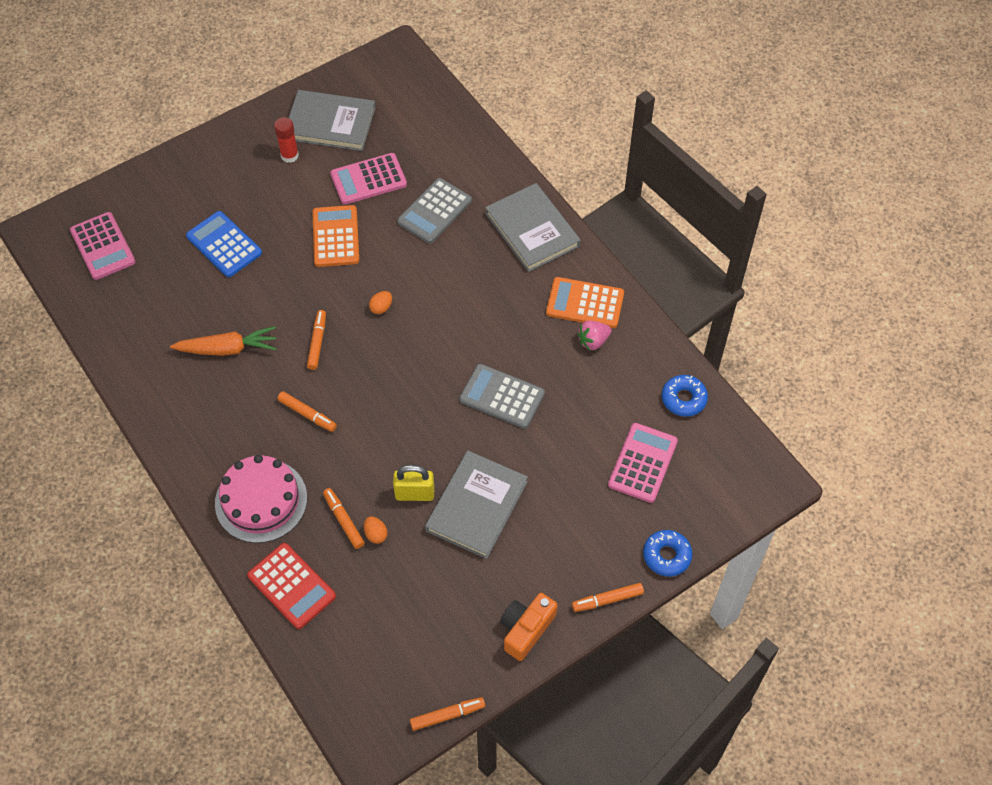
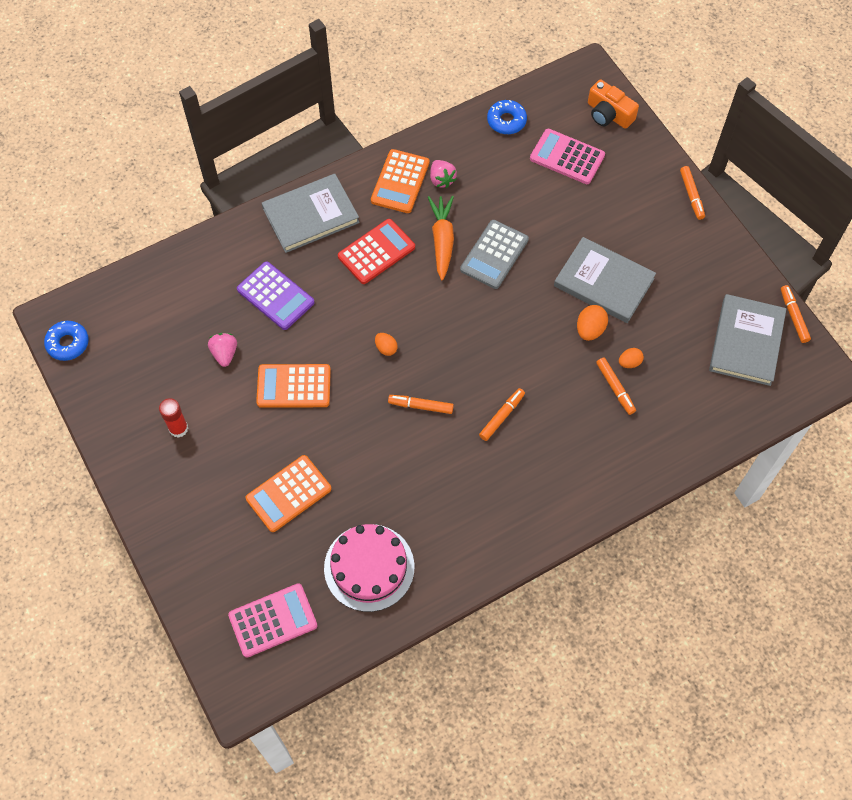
camera: 85 degrees left, 5 degrees up
(224, 245) = (288, 494): blue calculator -> orange calculator
(228, 349) = (420, 489): orange carrot -> orange carrot (442, 240)
(261, 500) = (592, 458): pink cake -> pink cake (369, 567)
(291, 586) = (679, 432): red calculator -> red calculator (376, 252)
(330, 123) = (141, 387): grey book -> grey book (746, 342)
(344, 520) = (615, 388): orange marker -> orange marker turned 90 degrees counterclockwise
(368, 179) = (224, 353): pink calculator -> pink strawberry
(414, 494) = (590, 330): yellow padlock -> orange egg
(434, 211) = (275, 296): grey calculator -> purple calculator
(526, 629) = (718, 254): orange camera -> orange camera (608, 114)
(666, 556) = (653, 151): blue donut -> blue donut (68, 343)

